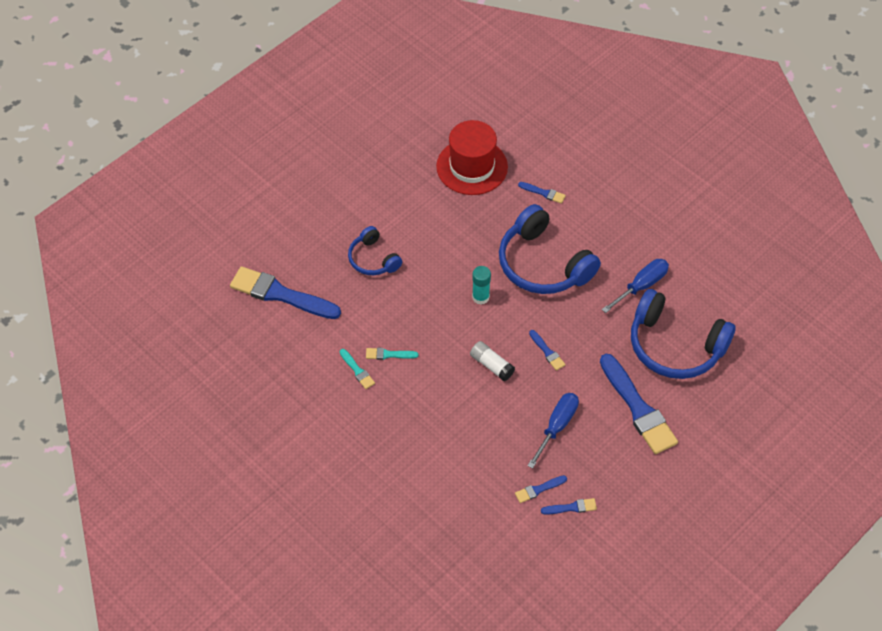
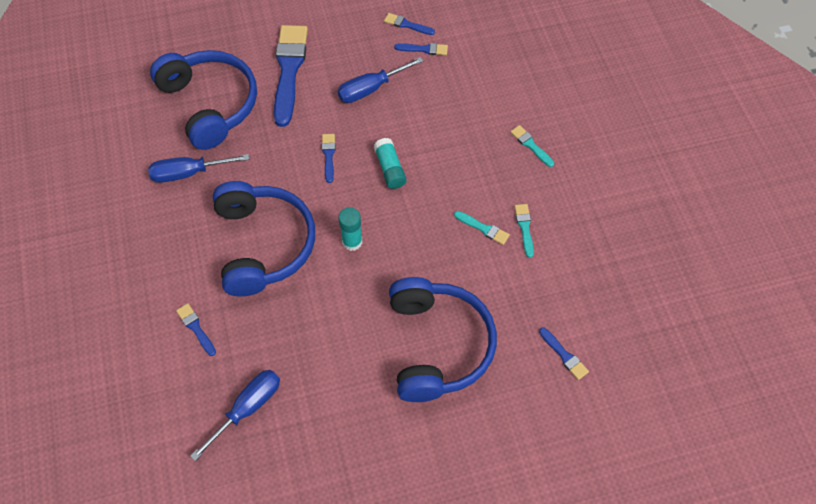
camera: 150 degrees left, 5 degrees up
(280, 294) = (564, 355): blue brush -> blue brush, size x0.44
(373, 259) = (437, 345): blue headphones -> blue headphones, size x1.81
(390, 443) = (530, 145): none -> turquoise brush
(472, 167) = (247, 408): red hat -> blue screwdriver
(491, 365) = (390, 169): white glue stick -> turquoise glue stick

